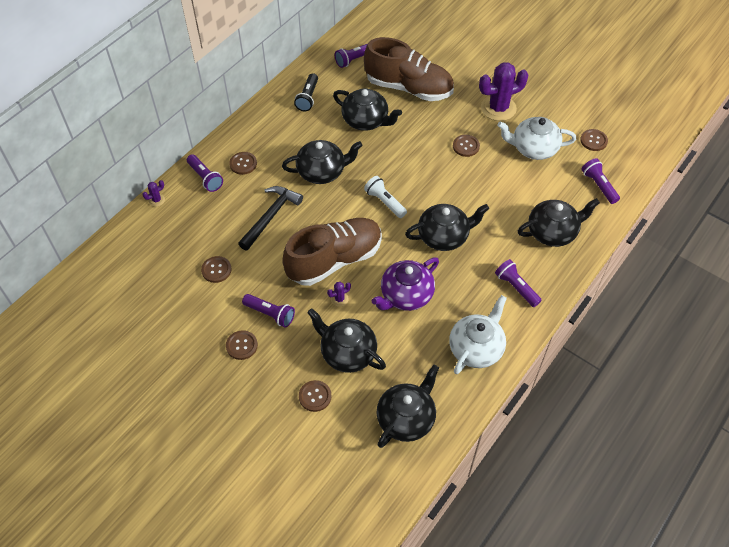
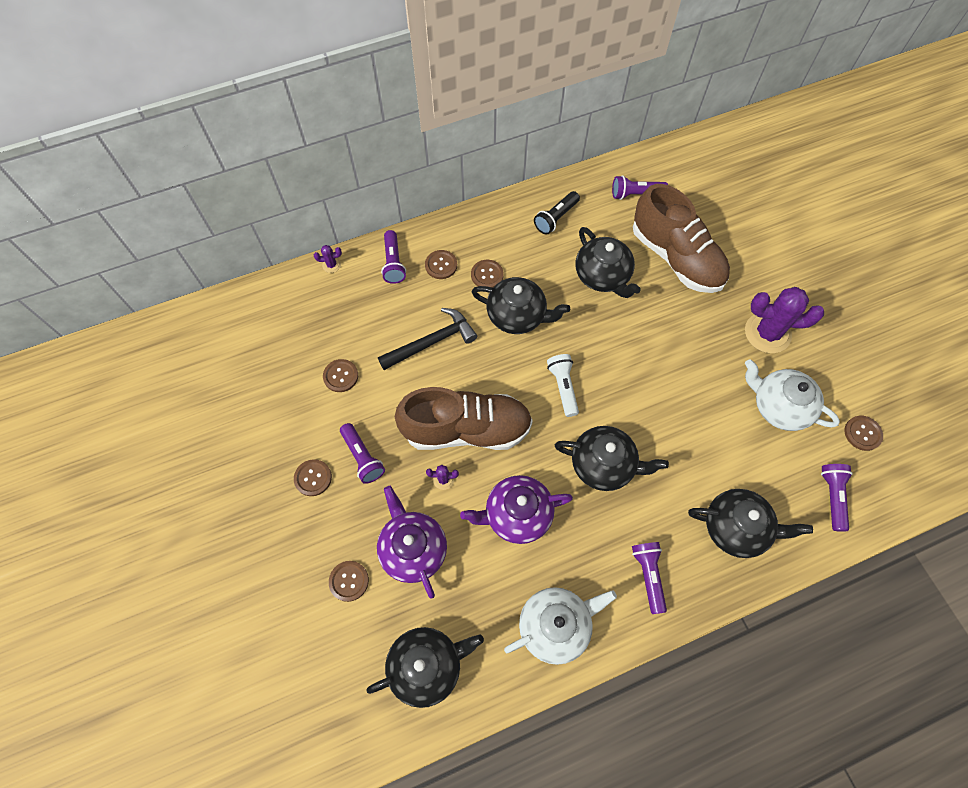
camera: 30 degrees right, 10 degrees up
(347, 352) = (413, 549): black teapot -> purple teapot
(466, 146) = (698, 363): brown button -> brown button (487, 275)

